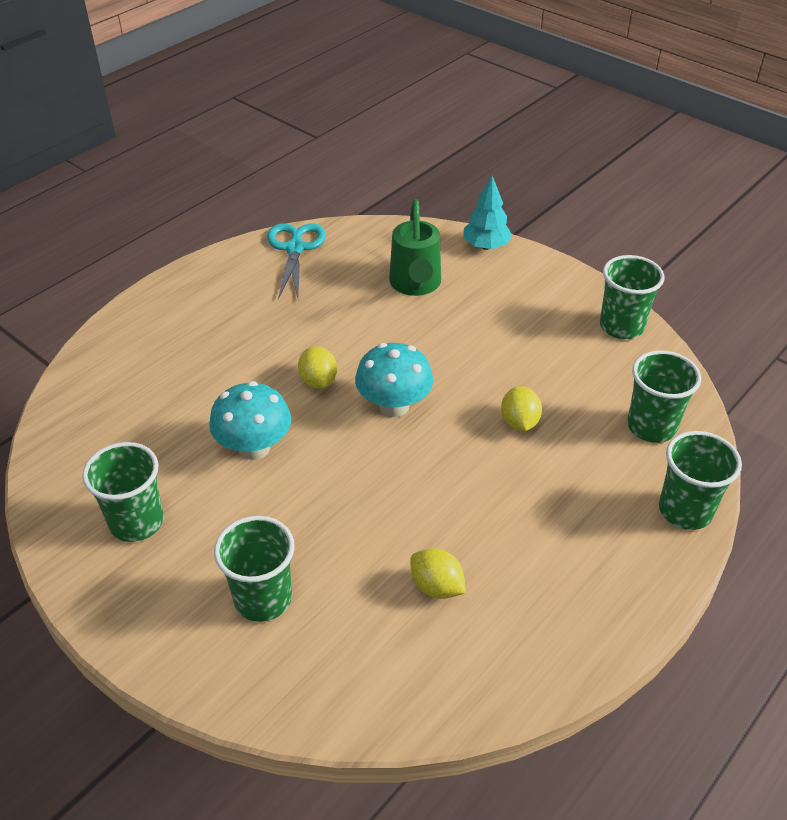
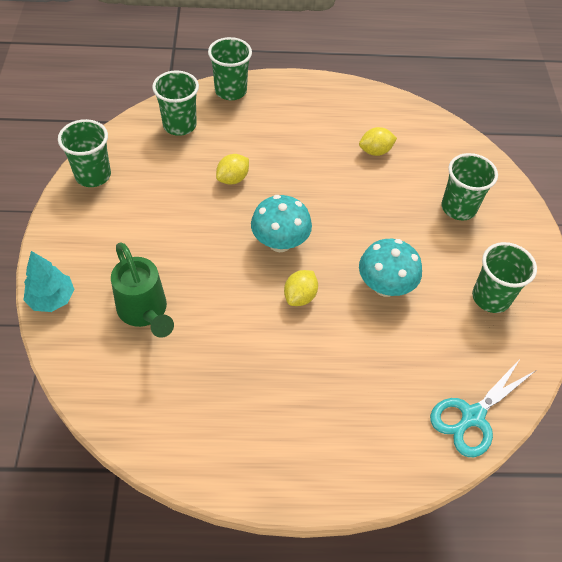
camera: 135 degrees left, 10 degrees up
(295, 249) = (169, 434): turquoise scissors -> turquoise scissors (472, 416)
(415, 285) = (145, 312): green watering can -> green watering can turned 105 degrees clockwise
(436, 586) = (375, 151): yellow lemon -> yellow lemon turned 75 degrees clockwise

